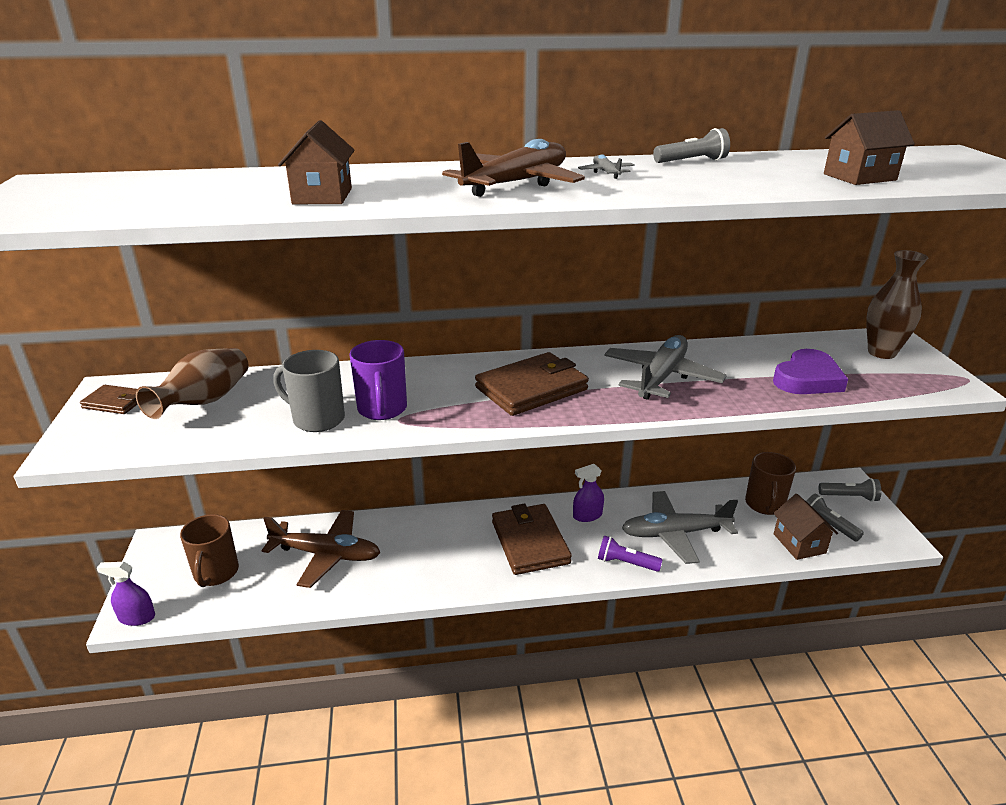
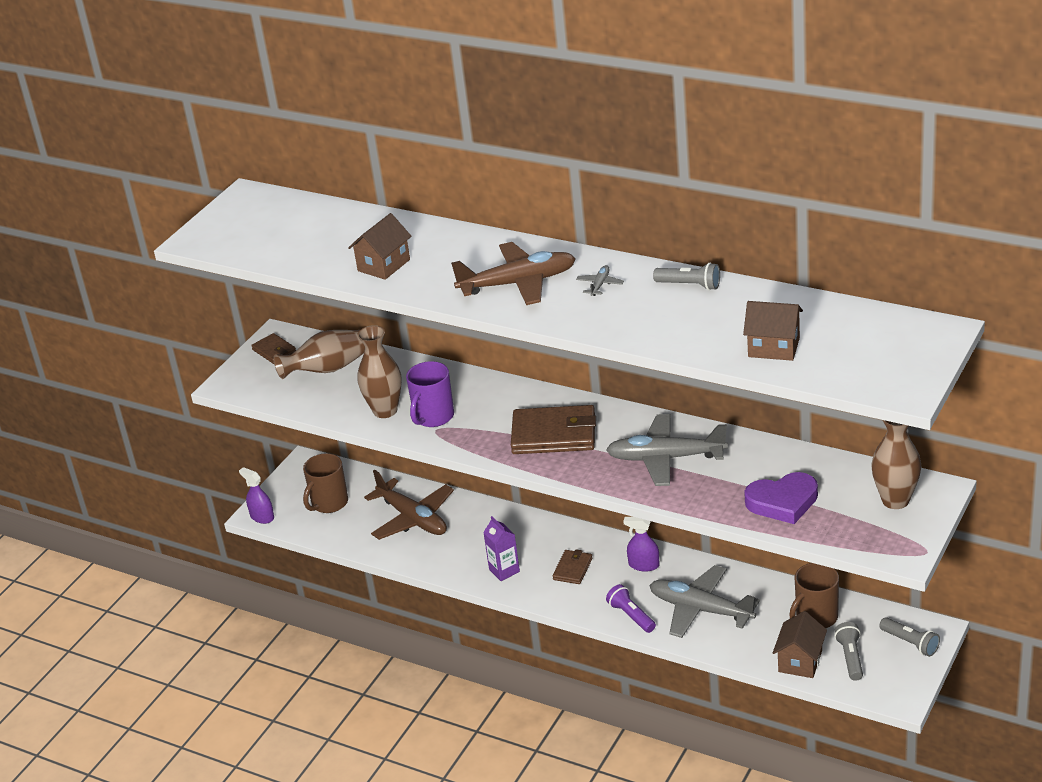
camera: 40 degrees right, 5 degrees up
(317, 419) = (385, 411): grey mug -> brown vase
(466, 569) = (504, 570): none -> purple carton
(530, 542) = (572, 569): brown wallet -> brown wallet, size x0.52
(661, 377) = (665, 458): grey plane -> grey plane turned 150 degrees counterclockwise

